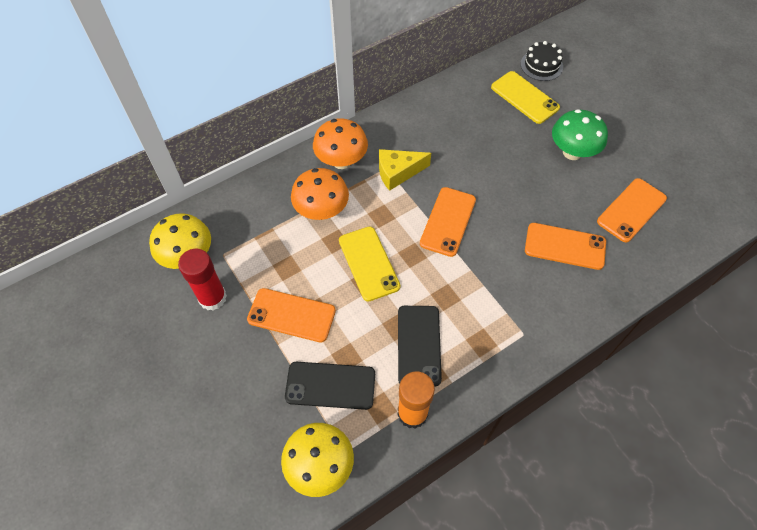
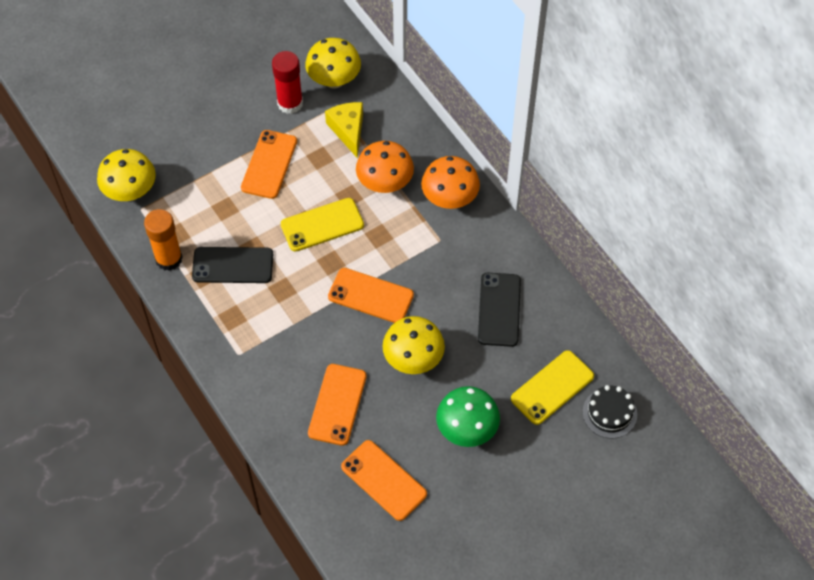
camera: 90 degrees right, 0 degrees up
(330, 385) = (199, 197): black phone -> black phone (499, 309)
(398, 172) = (435, 251): yellow cheese -> yellow cheese (348, 130)
(511, 189) = (413, 359): none -> yellow mushroom

